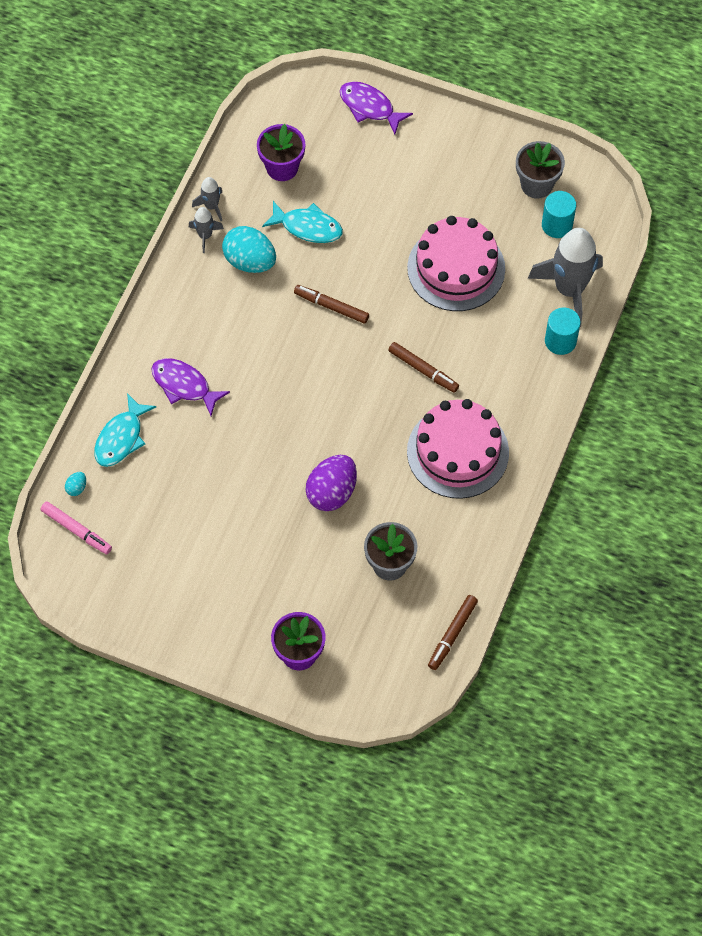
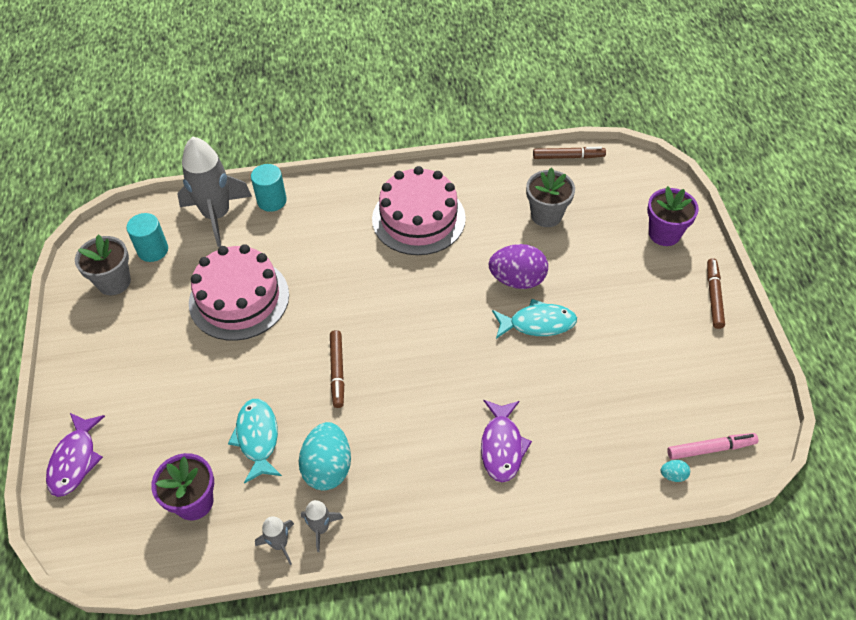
camera: 120 degrees left, 10 degrees down
(76, 530) = (710, 449): pink marker -> pink marker turned 75 degrees clockwise
(121, 438) = (595, 468): turquoise fish -> turquoise fish (537, 323)
(423, 370) = (358, 274): brown marker -> brown marker (714, 296)

